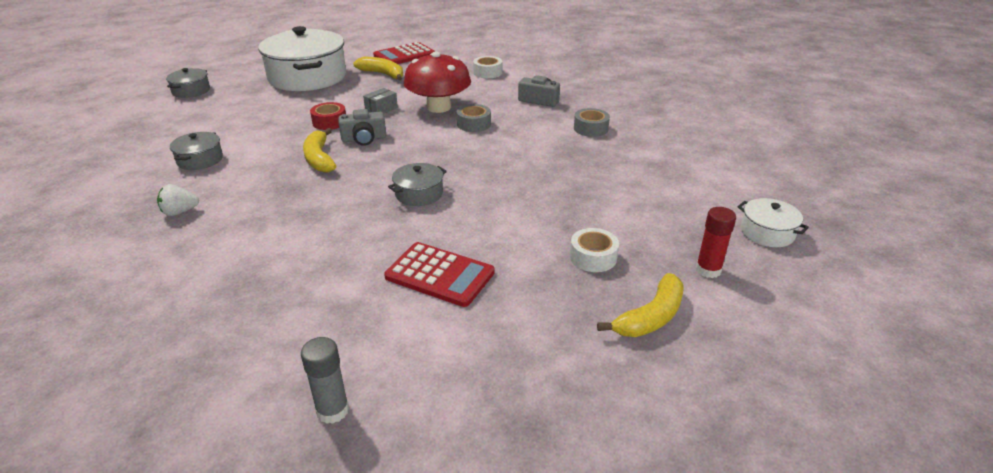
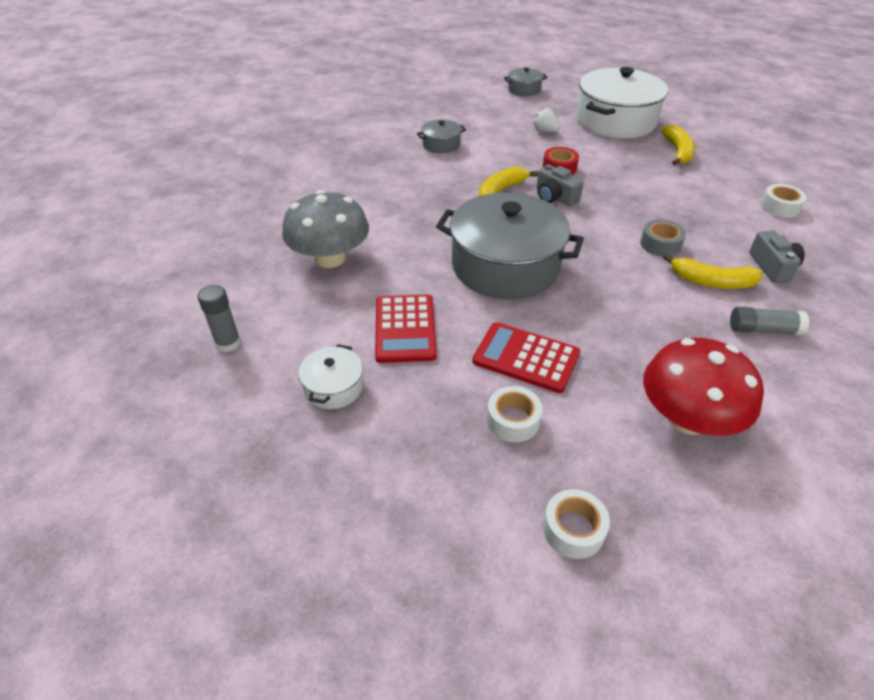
camera: 60 degrees right, 10 degrees up
(180, 212) = (375, 172): white strawberry -> white strawberry (545, 131)
(281, 288) = (330, 258): none -> grey mushroom
(381, 109) = (615, 181): grey box -> none
(404, 55) = (733, 144): red calculator -> red calculator (526, 357)
(419, 194) = (505, 266): grey pot -> grey pot, size x2.23
(438, 107) = (662, 210): red mushroom -> red mushroom (687, 418)
(591, 128) = (763, 330): grey tape -> grey glue stick
(651, 317) = (452, 499): yellow banana -> yellow banana (711, 282)
(708, 270) = (573, 529): red glue stick -> white tape
(767, 232) = (710, 576): white pot -> white pot (333, 387)

